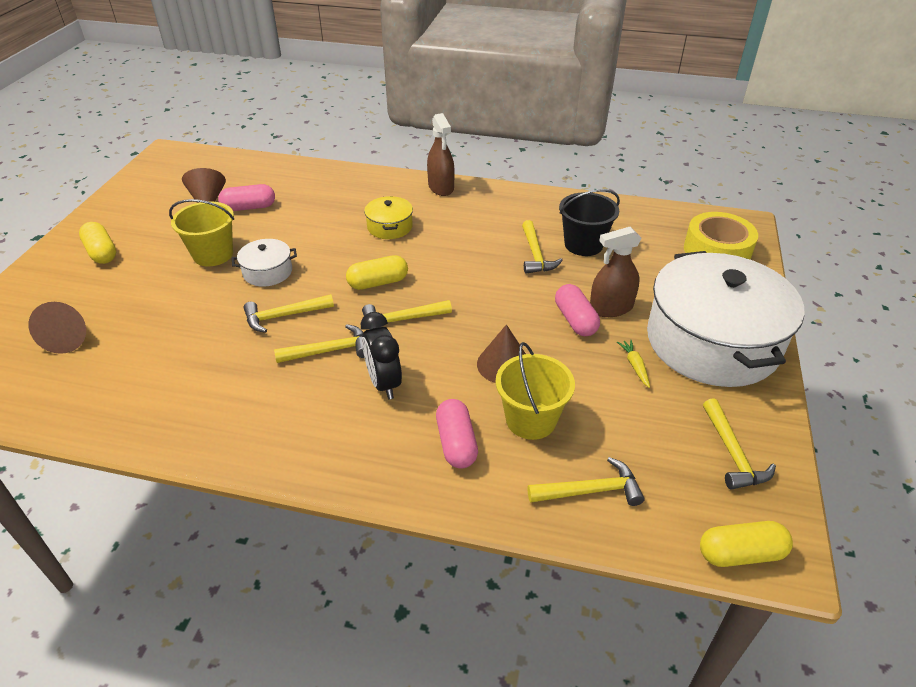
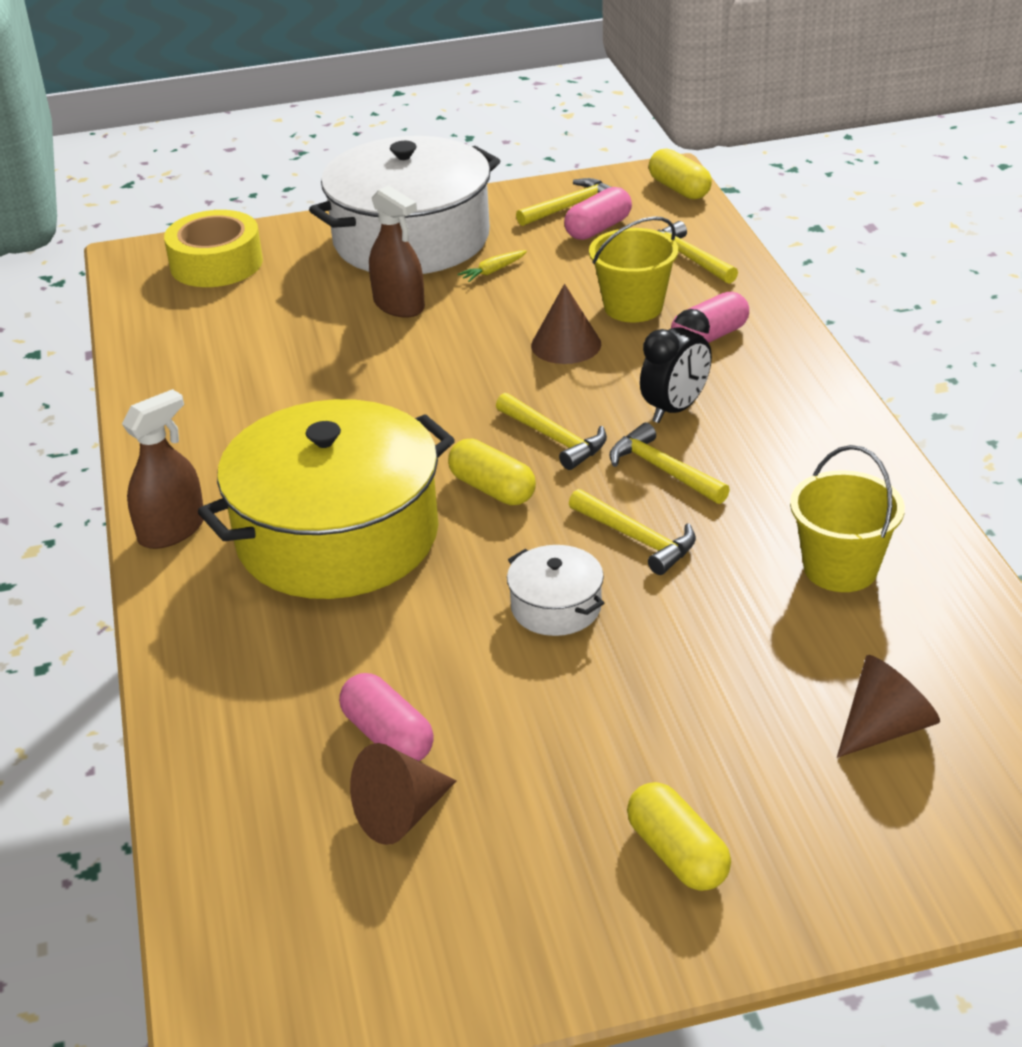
camera: 115 degrees left, 5 degrees down
(101, 252) = (677, 854): yellow capsule -> yellow capsule turned 60 degrees counterclockwise
(213, 254) = (562, 696): yellow bucket -> yellow bucket (840, 568)
(390, 227) = (337, 536): yellow pot -> yellow pot, size x2.38
(535, 255) = (320, 383): yellow hammer -> none
(575, 320) = (443, 321): pink capsule -> pink capsule (598, 228)
(583, 244) = (266, 354): black bucket -> none

